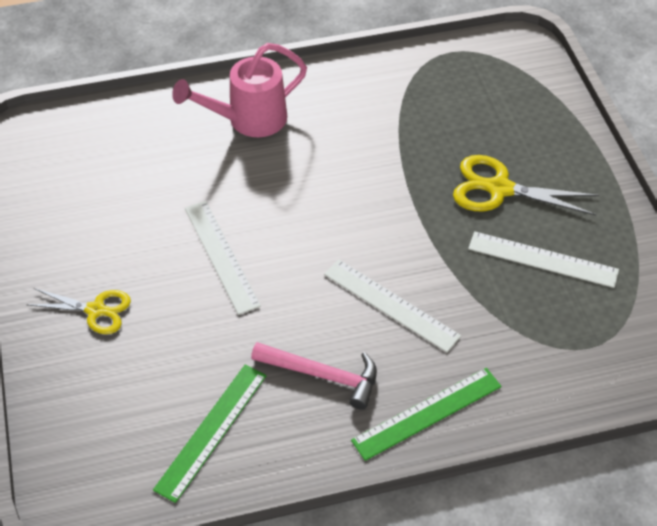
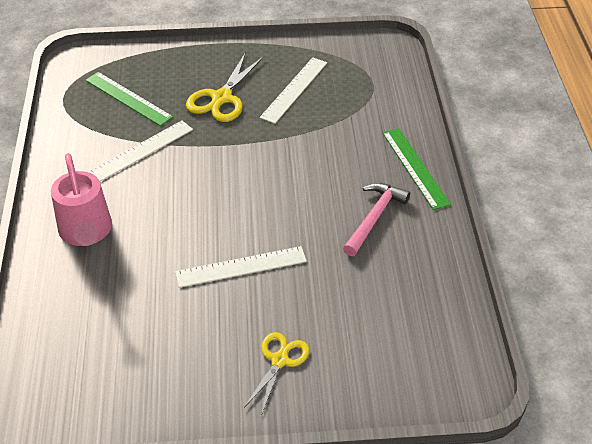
camera: 80 degrees left, 5 degrees down
(211, 431) = (416, 289): green ruler -> green ruler (128, 98)
(391, 305) = (317, 172): white ruler -> white ruler (141, 151)

